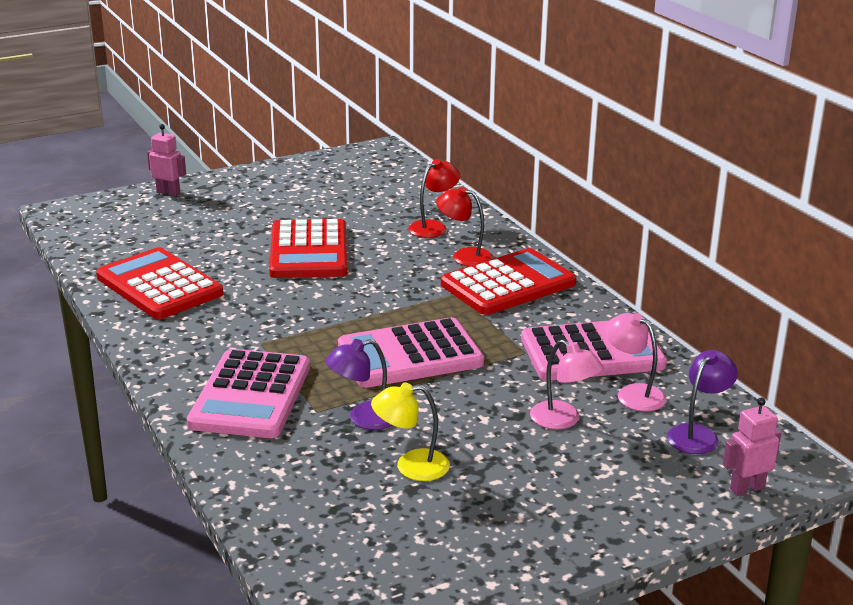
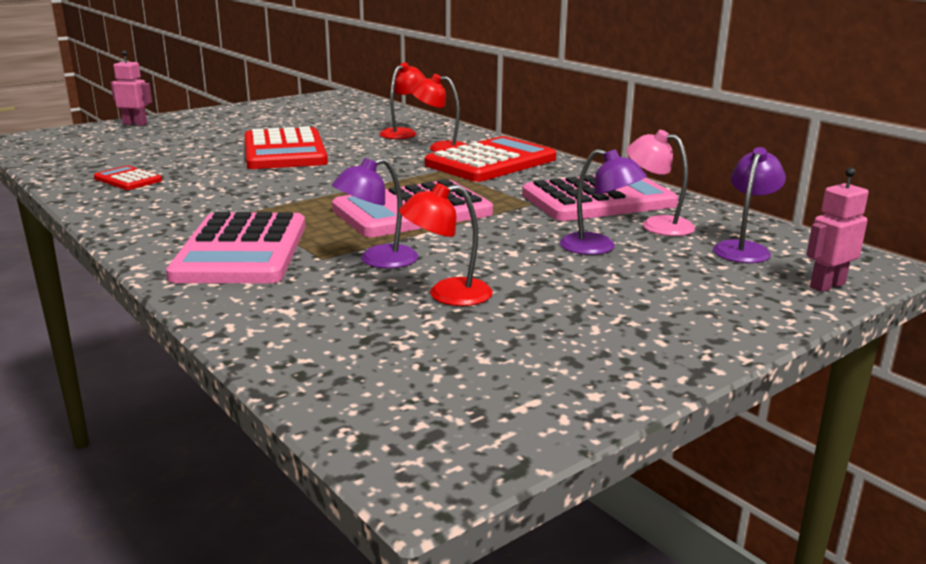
camera: 10 degrees left, 5 degrees down
(159, 285) = (128, 179): red calculator -> red calculator, size x0.48
(411, 466) = (447, 295): yellow lamp -> red lamp
(563, 420) = (598, 248): pink lamp -> purple lamp

